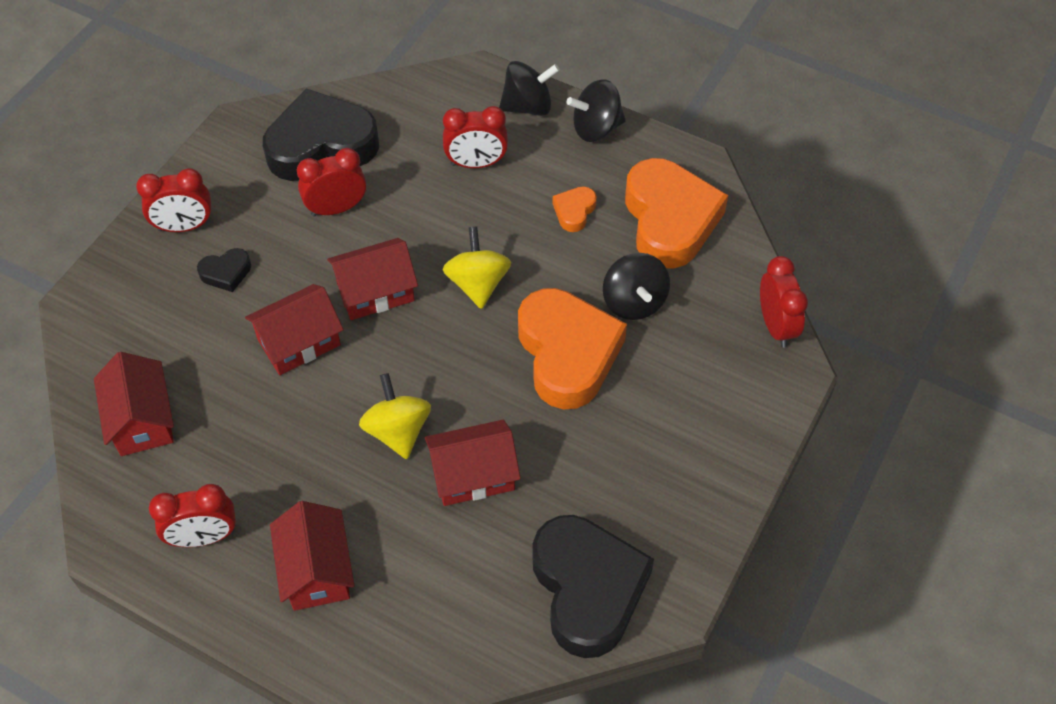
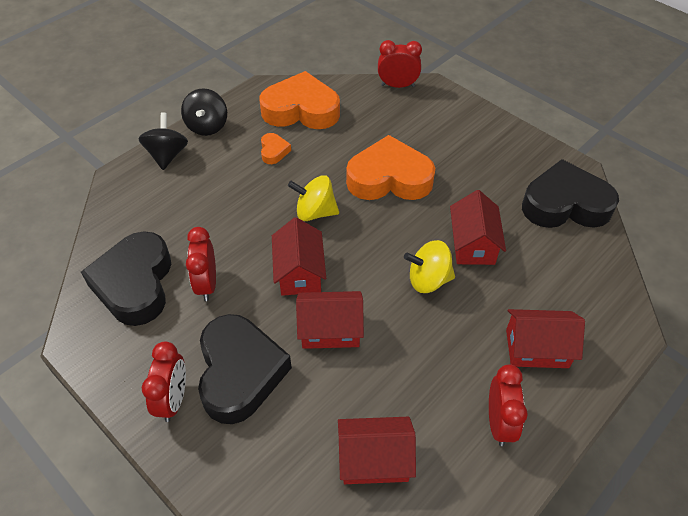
camera: 75 degrees left, 5 degrees down
(226, 273) = (240, 372): black heart -> black heart, size x2.31
(299, 342) = (330, 329): red house -> red house turned 75 degrees counterclockwise
(476, 163) = (205, 193): red clock -> none
(574, 211) = (274, 151): orange heart -> orange heart turned 135 degrees counterclockwise
(634, 302) = (359, 139): black spinning top -> none

